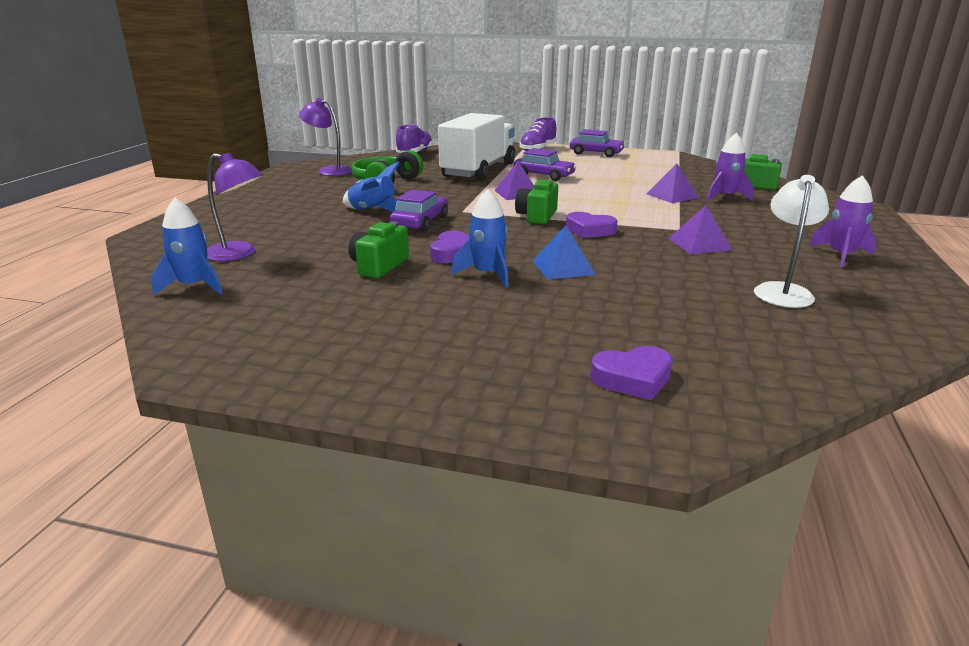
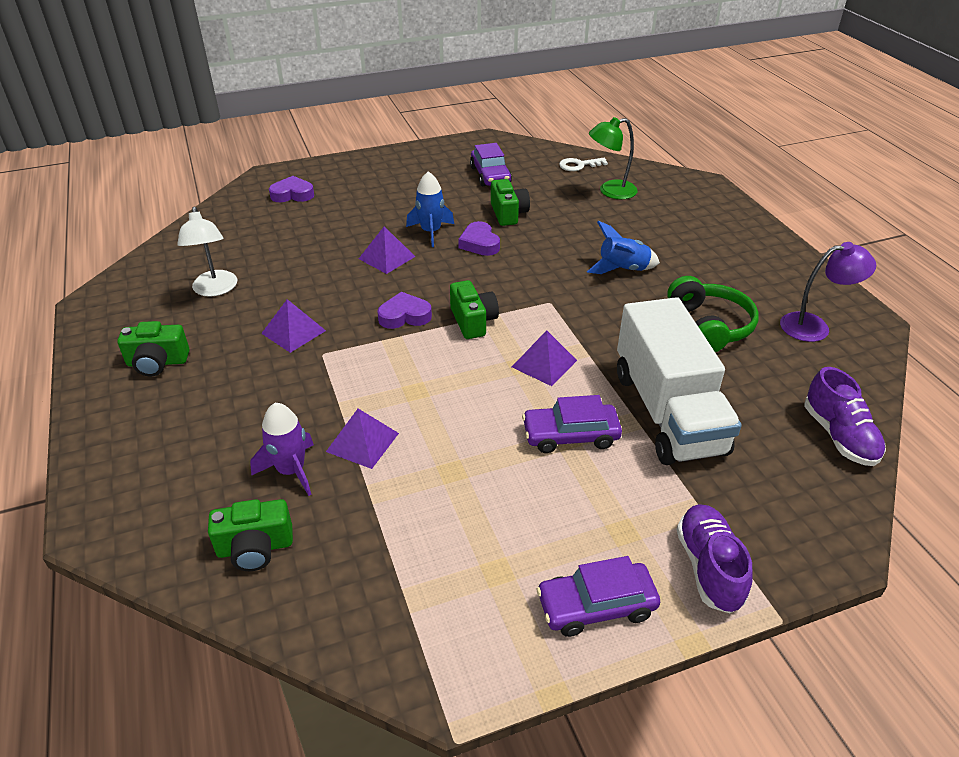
camera: 145 degrees right, 15 degrees up
(194, 286) = (578, 165): blue rocket -> white key
(239, 254) = (610, 191): purple lamp -> green lamp
(420, 222) = (558, 269): purple car -> purple car (490, 175)
(563, 267) = (387, 257): blue pyramid -> purple pyramid
(633, 378) = (292, 194): purple heart -> purple heart turned 45 degrees clockwise
(840, 256) = (157, 362): purple rocket -> green camera

